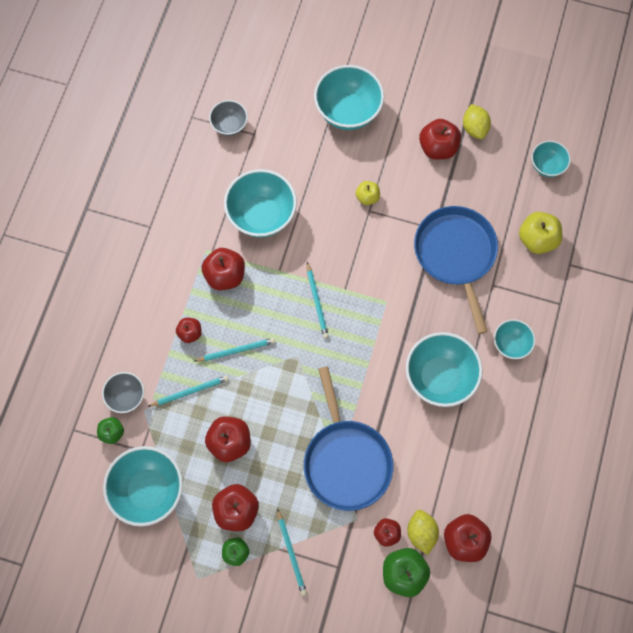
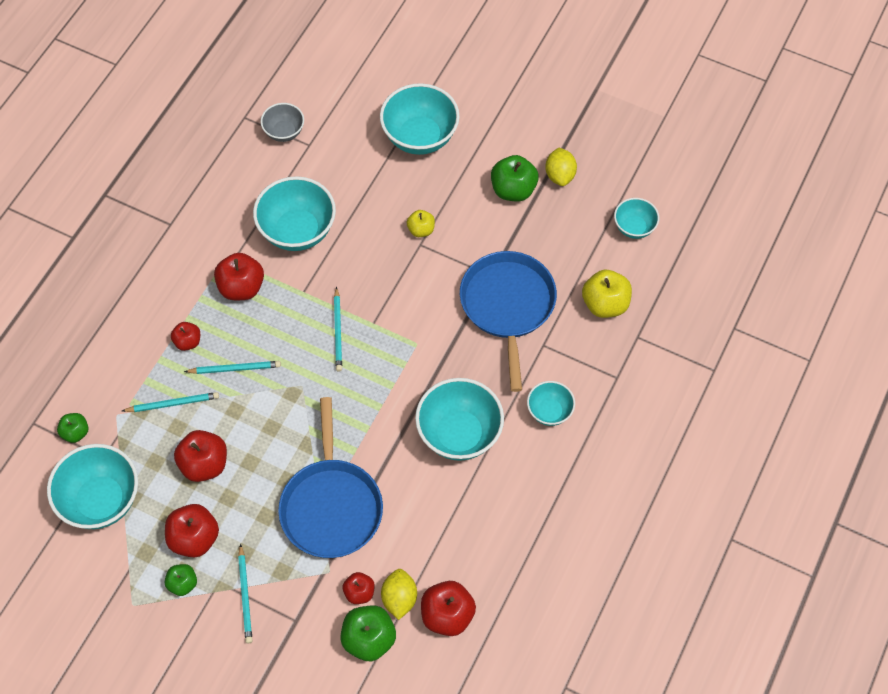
camera: 10 degrees right, 10 degrees down
(126, 396) = (100, 397): grey bowl -> none
(438, 148) = (513, 190): red apple -> green apple

